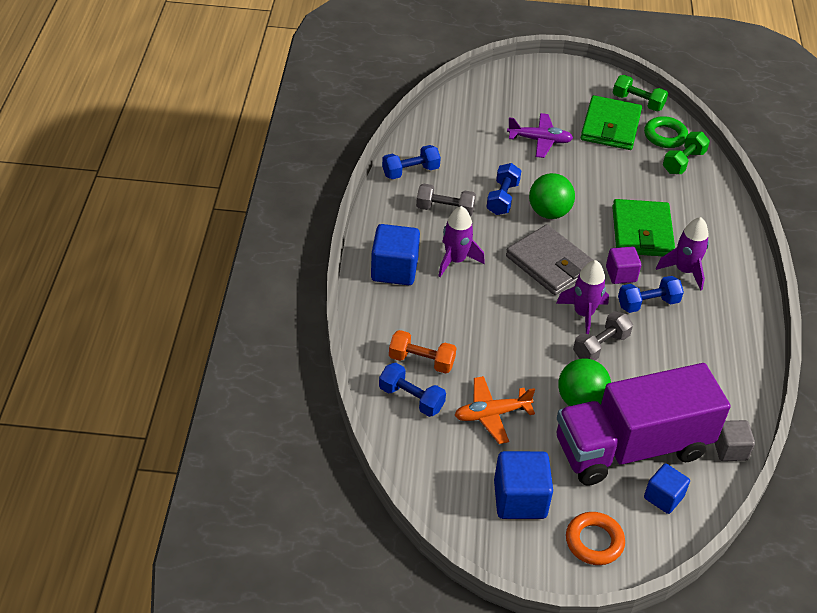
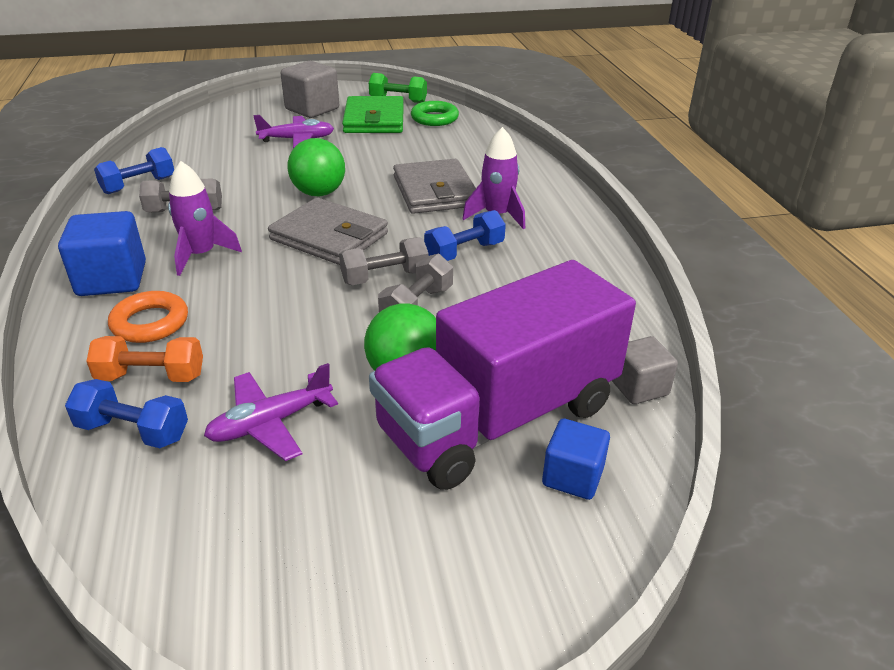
camera: 15 degrees left, 10 degrees down
(491, 414) = (270, 423): orange plane -> purple plane
(502, 198) = (259, 190): blue dumbbell -> none
(520, 499) = (337, 543): blue cube -> none
(558, 99) = (312, 109): none -> grey cube
(583, 314) = (385, 277): purple rocket -> grey dumbbell
(594, 541) = (484, 581): orange ring -> orange ring (150, 323)
(621, 274) = (422, 231): purple cube -> none
(642, 232) = (435, 191): green wallet -> grey wallet
(683, 162) = (461, 133): green dumbbell -> none

